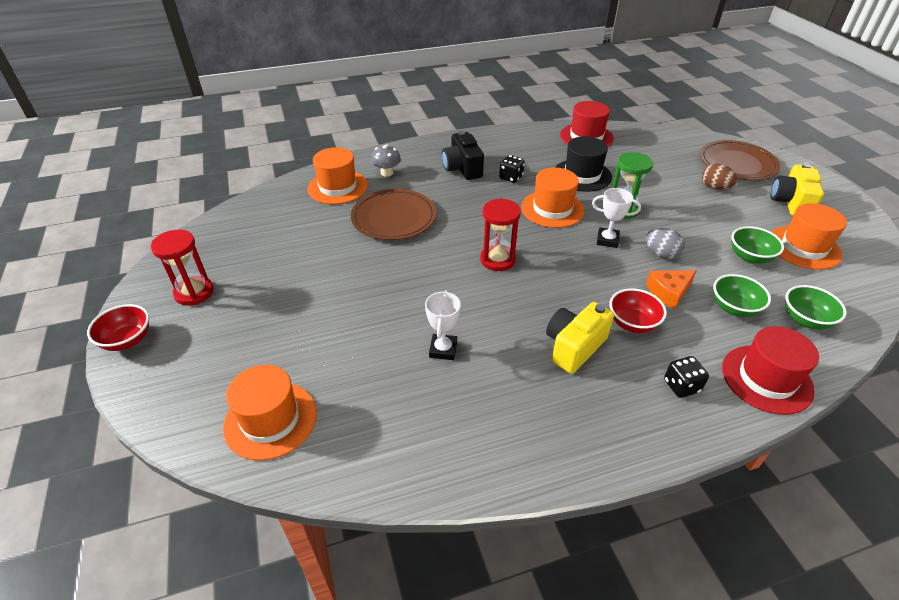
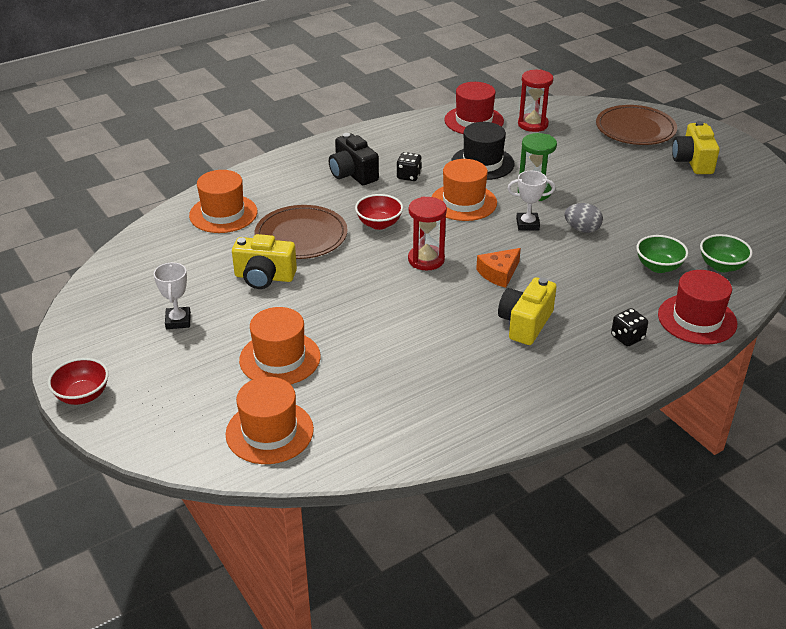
camera: 15 degrees left, 5 degrees down
(194, 292) = (125, 342): red hourglass -> red hourglass (533, 124)
(344, 251) = (264, 277): none -> yellow camera
(387, 173) = (271, 190): grey mushroom -> none
(443, 349) = (405, 347): white trophy -> white trophy (178, 321)
(632, 323) = (572, 295): red bowl -> red bowl (379, 224)
(668, 292) = (597, 263): orange cheese -> orange cheese (499, 273)
(714, 188) = (618, 157): brown egg -> none
(749, 257) = (664, 219): green bowl -> none
(803, 247) = (711, 202): orange hat -> orange hat (280, 358)

